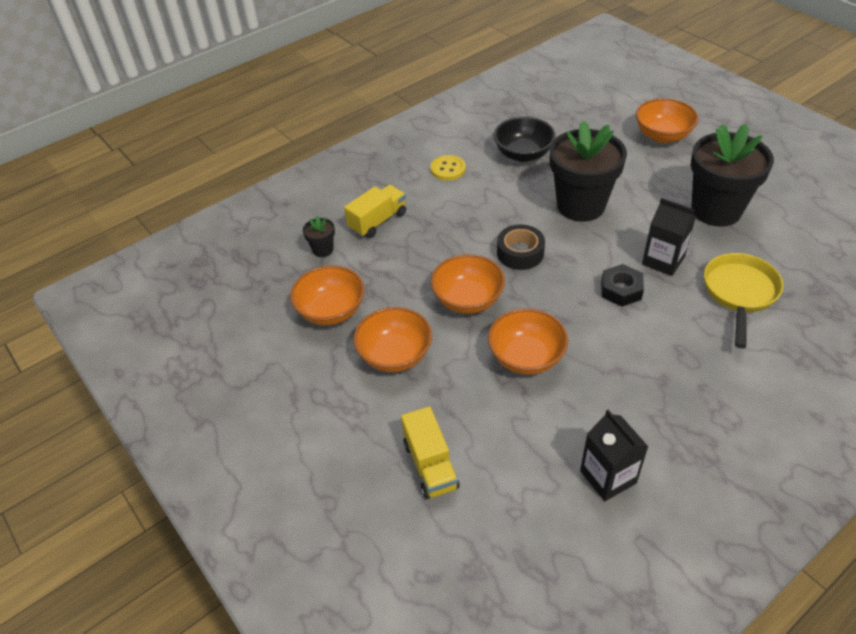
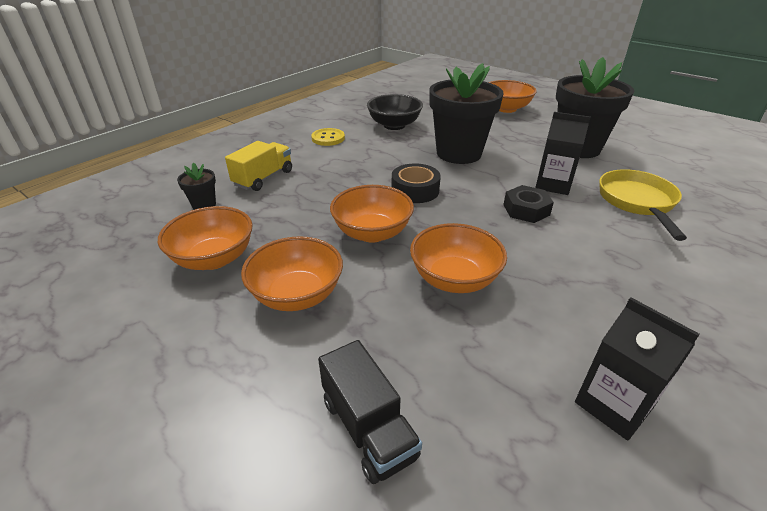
camera: 15 degrees left, 10 degrees down
(430, 465) = (368, 428): yellow truck -> black truck

